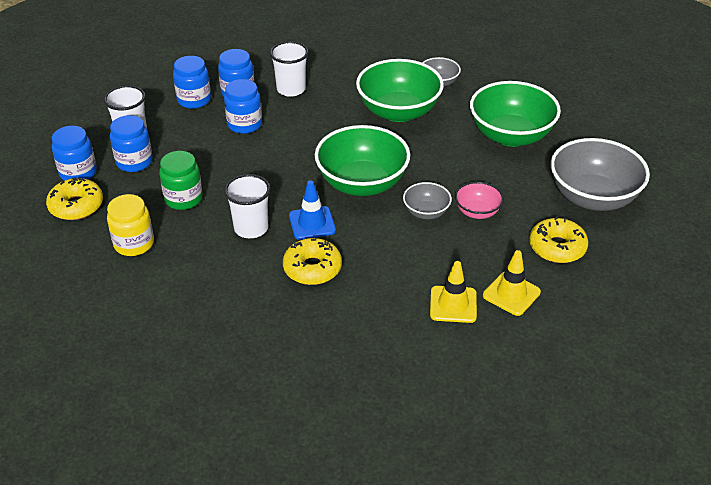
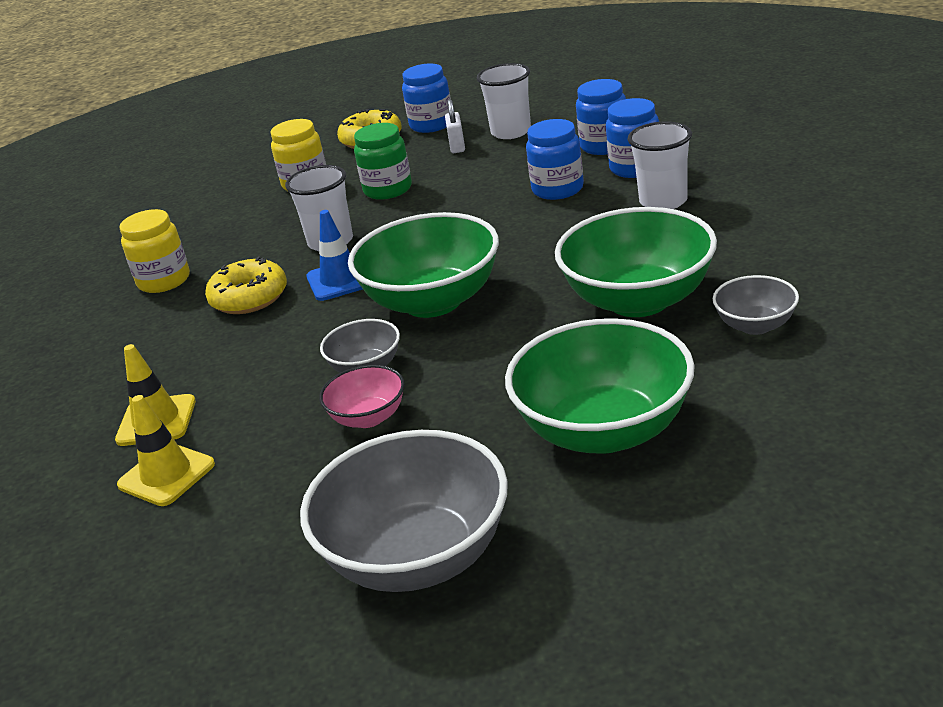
camera: 90 degrees right, 10 degrees down
(134, 162) = (457, 146): blue jar -> white padlock
(257, 320) = (164, 281): none -> yellow jar
(557, 247) = (271, 517): yellow donut -> none

